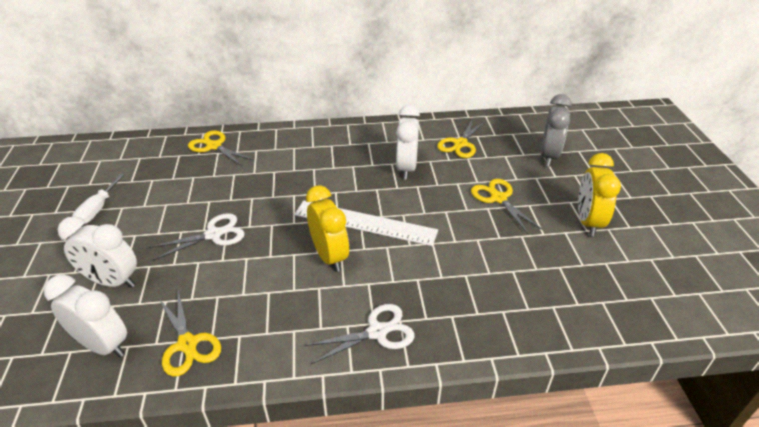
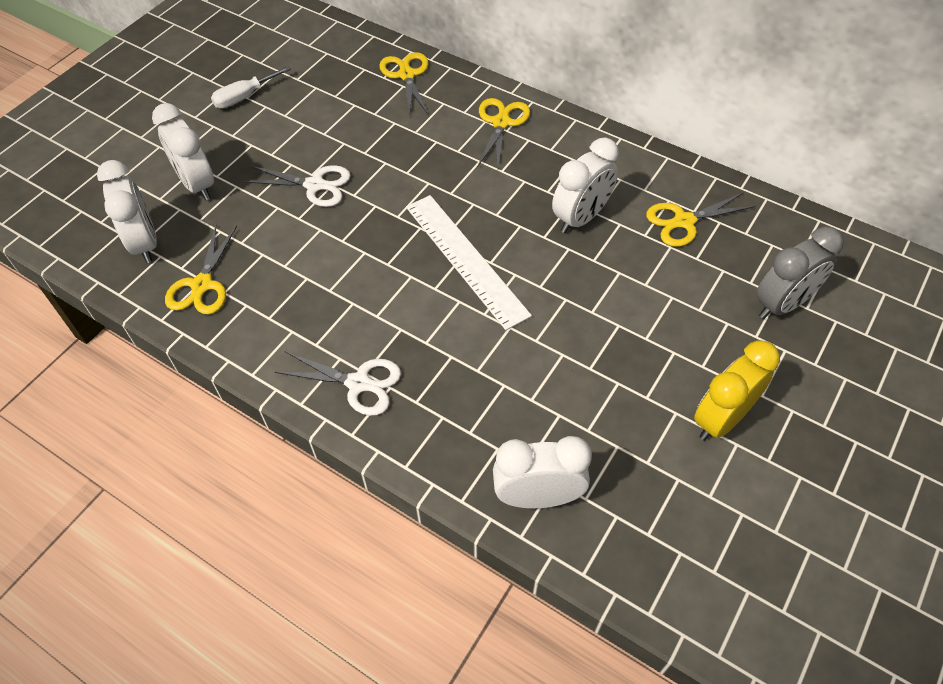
camera: 40 degrees right, 15 degrees up
(329, 256) = (394, 276): yellow clock -> none
(498, 198) = (645, 321): yellow scissors -> yellow scissors (501, 122)
(554, 321) = (537, 497): none -> white clock

